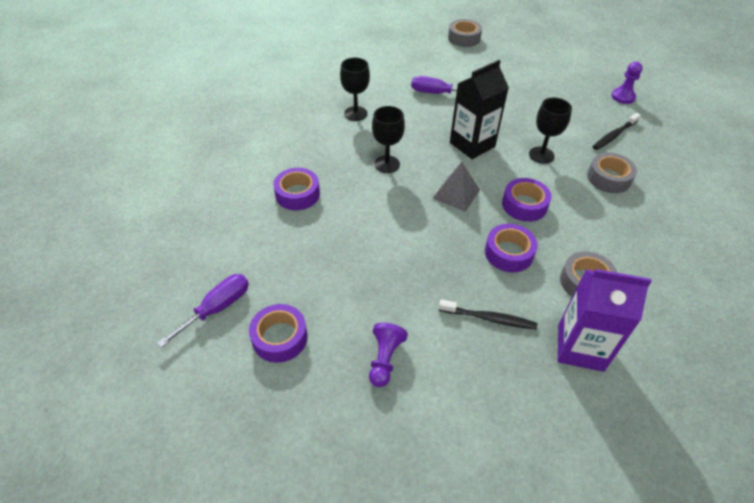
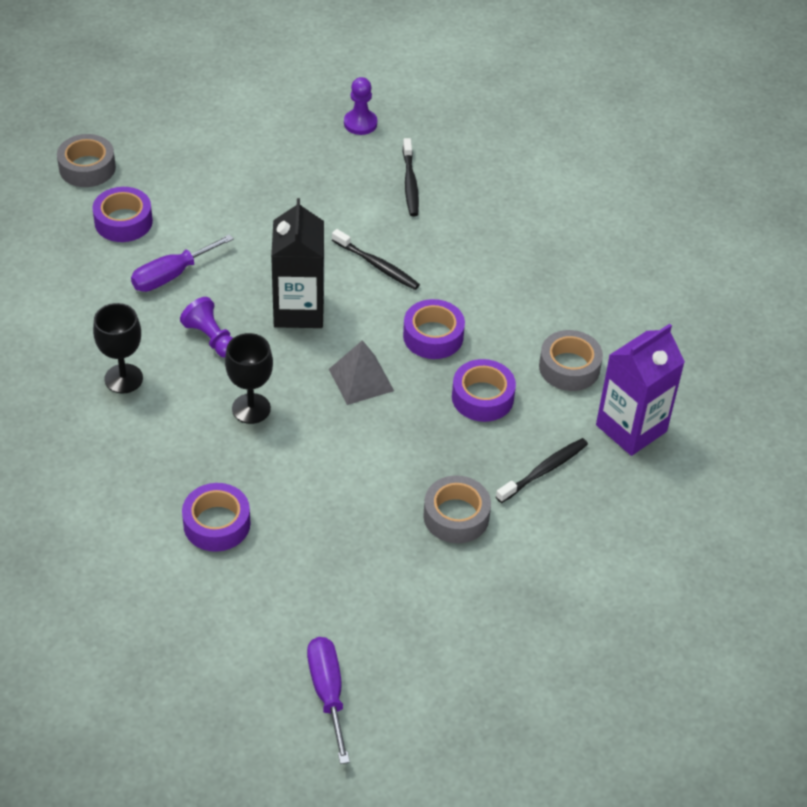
camera: 55 degrees left, 0 degrees up
(280, 338) = (418, 655): purple tape -> purple tape (123, 221)
(385, 359) = (518, 583): purple pawn -> purple pawn (211, 338)
(541, 155) = (377, 265): black goblet -> black toothbrush
(608, 178) = (464, 241): grey tape -> grey tape (456, 516)

